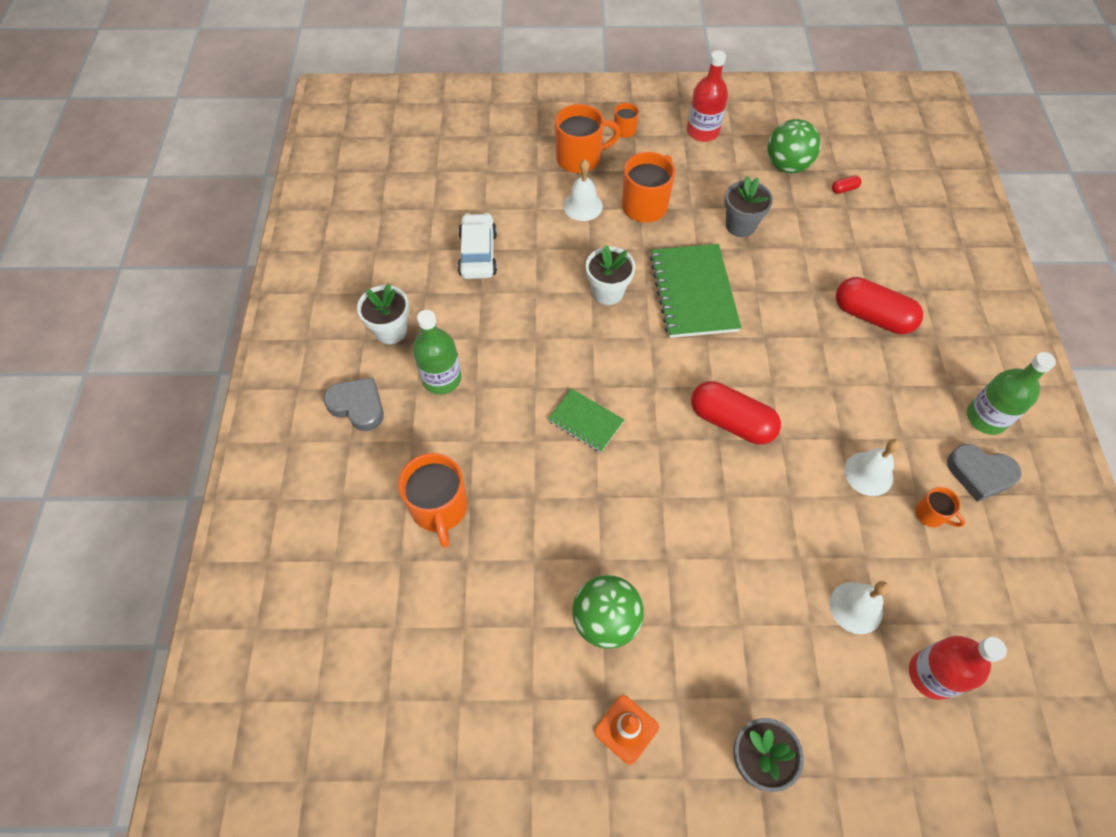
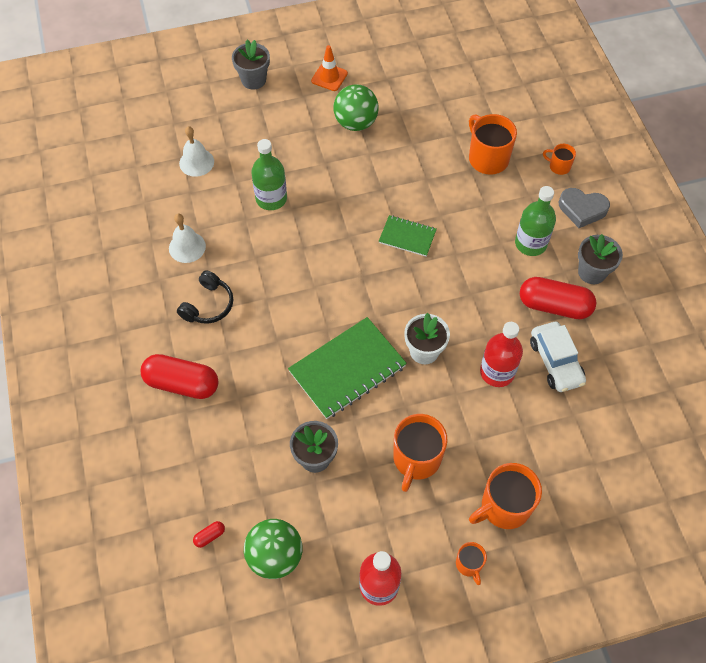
camera: 165 degrees right, 0 degrees up
(391, 330) = (592, 272): white flower pot -> grey flower pot
(582, 206) = (479, 442): white bell -> none
(693, 292) = (347, 369): green notebook -> green notebook turned 75 degrees clockwise
(731, 422) = (295, 262): red capsule -> red capsule (554, 306)
(842, 393) = (208, 305): none -> black headphones
(931, 514) = (142, 229): orange mug -> orange mug (559, 166)
(931, 675) = (149, 138): red bottle -> red bottle (497, 372)
(979, 474) = (102, 265): grey heart -> none
(986, 418) = (90, 311): green bottle -> green bottle (271, 198)

